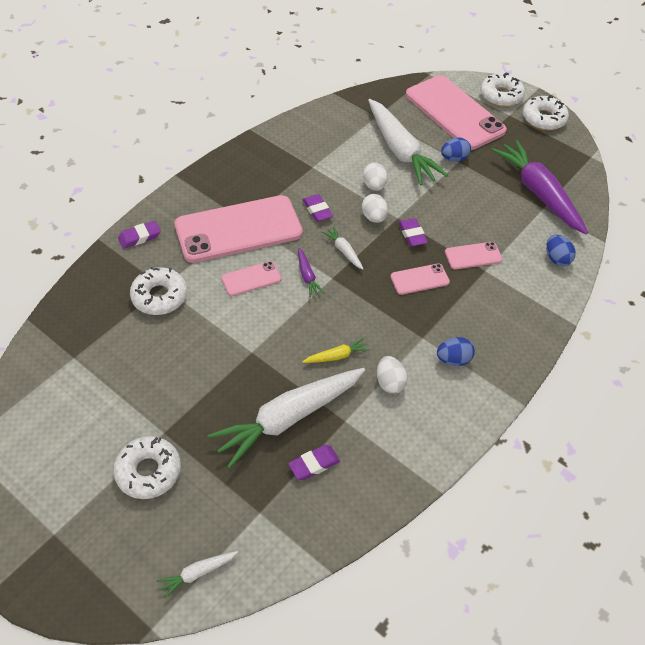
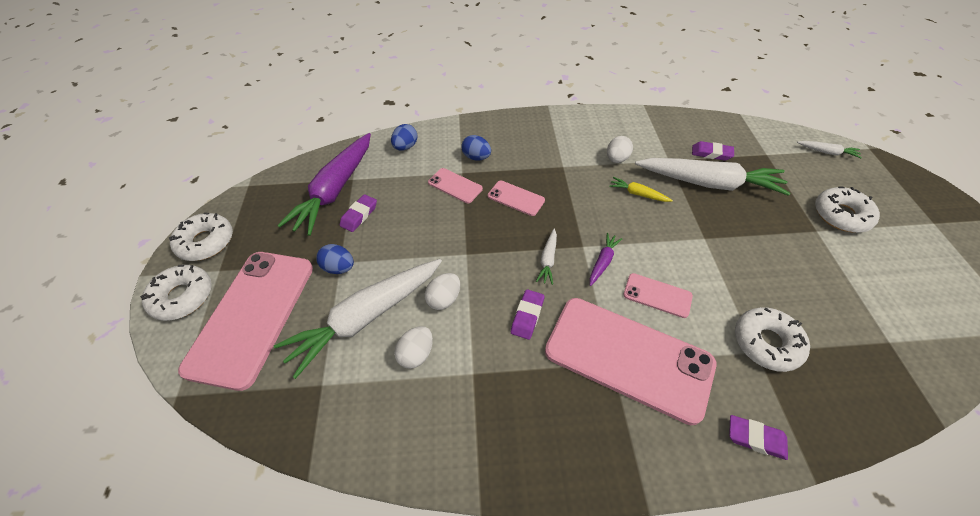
camera: 130 degrees left, 0 degrees up
(373, 217) = (485, 269): white egg -> white egg (416, 354)
(400, 150) = (366, 317): white carrot -> white carrot turned 150 degrees counterclockwise
(412, 235) = (475, 231): purple eraser -> purple eraser (359, 215)
(453, 359) = (559, 144): blue egg -> blue egg (476, 157)

